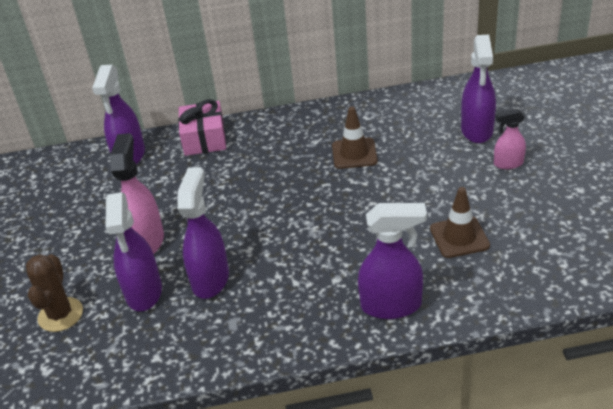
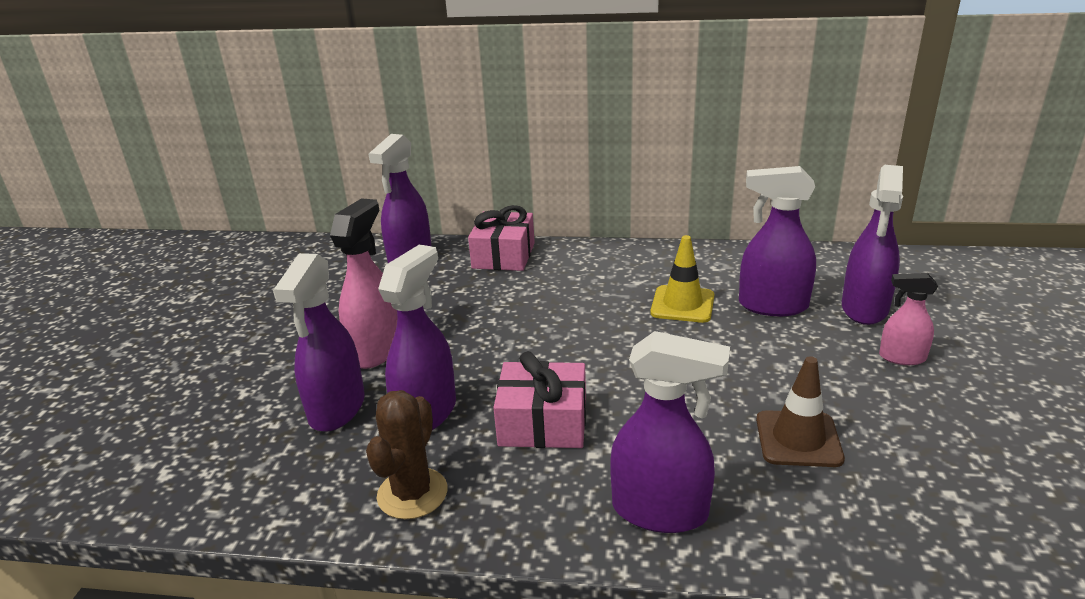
camera: 15 degrees right, 10 degrees down
(60, 315) = (226, 411): brown cactus -> brown cactus (412, 493)
(294, 266) = (543, 423): none -> pink gift
(354, 153) = (682, 304): brown traffic cone -> yellow traffic cone
(416, 141) = (772, 306): none -> purple spray bottle

